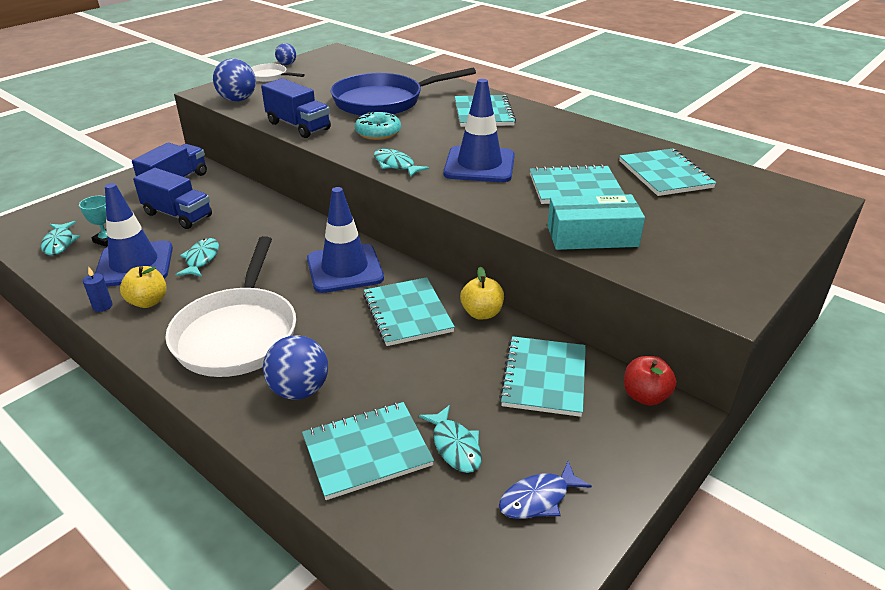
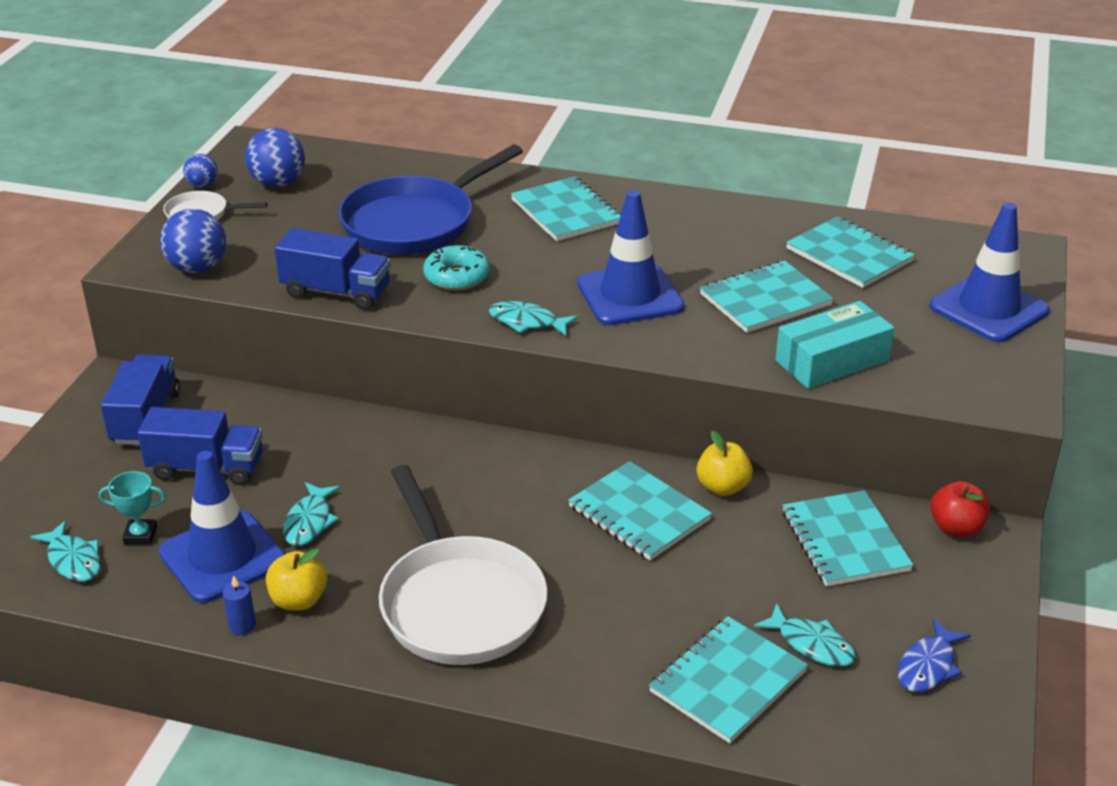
camera: 25 degrees left, 0 degrees up
(201, 259) = (309, 522): turquoise fish -> turquoise fish turned 150 degrees counterclockwise
(299, 390) = (596, 643): blue ball -> blue ball (278, 183)
(345, 269) = (513, 479): blue traffic cone -> blue traffic cone (988, 309)

